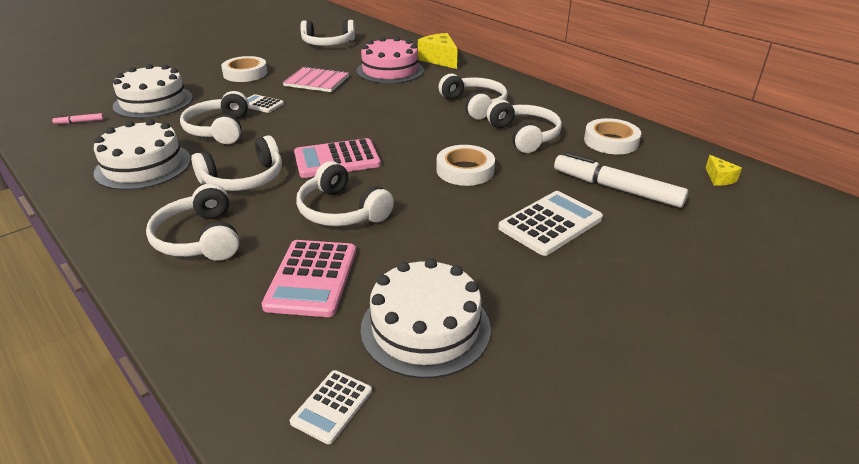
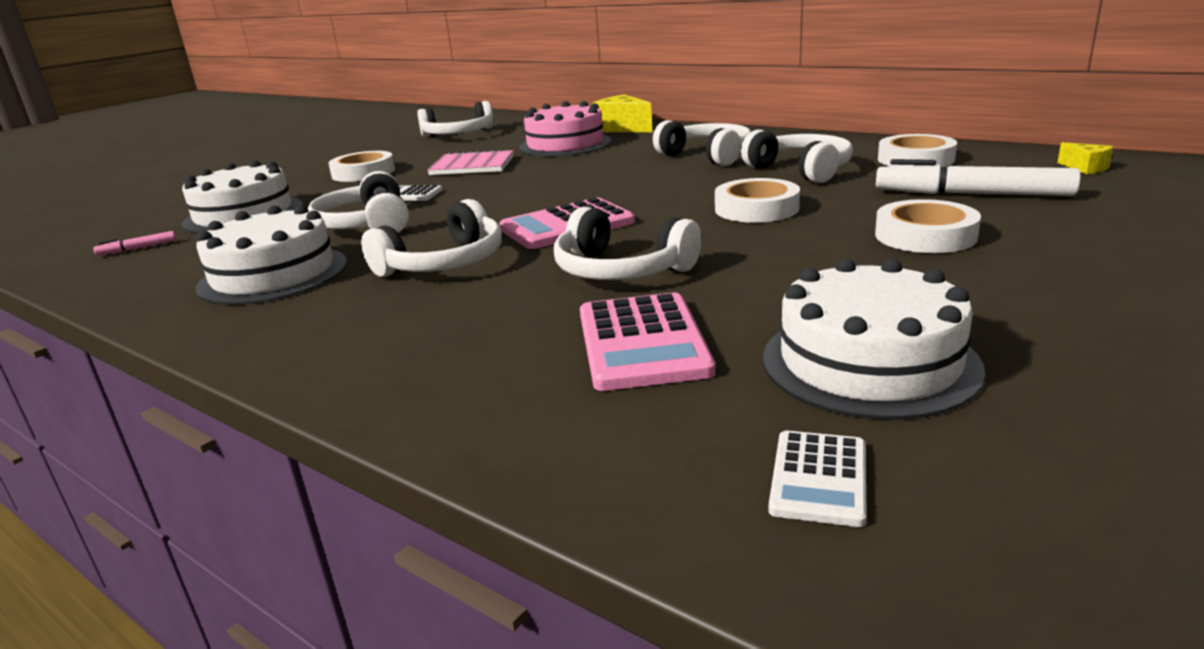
camera: 10 degrees left, 10 degrees down
(200, 238) = (425, 331): white headphones -> none
(550, 223) = (925, 236): white calculator -> white tape

